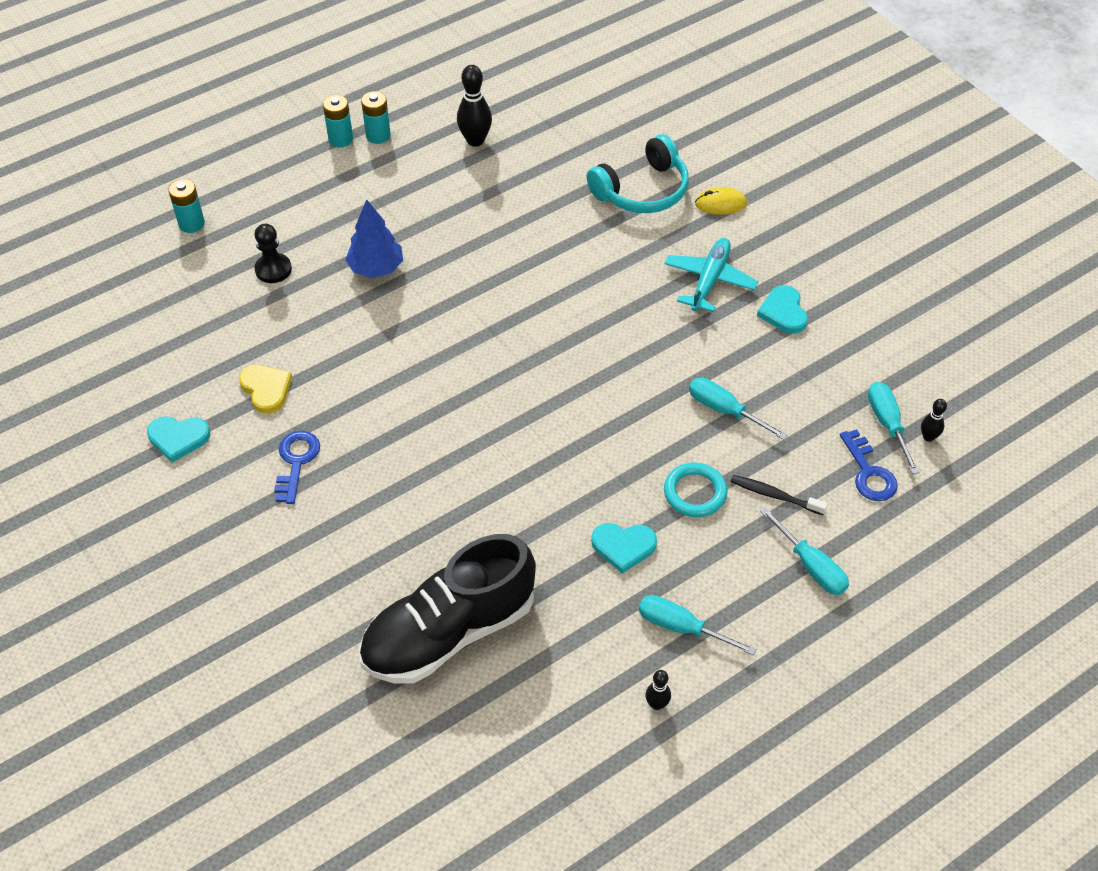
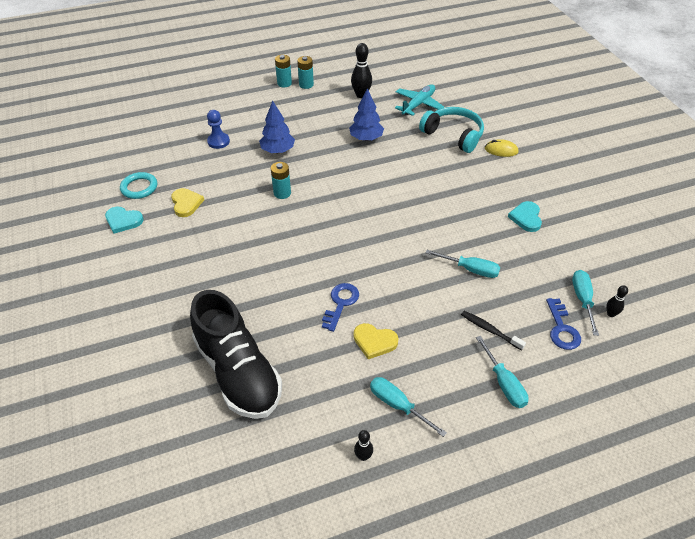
camera: 15 degrees right, 5 degrees down
(191, 224) = (183, 111): turquoise battery -> turquoise battery (282, 193)
(273, 269) = (218, 141): black pawn -> blue pawn
(296, 462) = (186, 247): blue key -> blue key (341, 303)
(449, 632) = (238, 372): black shoe -> black shoe turned 105 degrees counterclockwise
(508, 220) = (366, 138): none -> blue tree
(623, 546) = (374, 342): turquoise heart -> yellow heart
(642, 190) = (453, 135): turquoise headphones -> turquoise headphones turned 120 degrees counterclockwise
(695, 493) = (434, 317): turquoise ring -> turquoise ring (139, 188)
(709, 280) = (481, 191): turquoise plane -> turquoise plane (418, 104)
(725, 410) = (470, 269): turquoise screwdriver -> turquoise screwdriver turned 150 degrees clockwise

